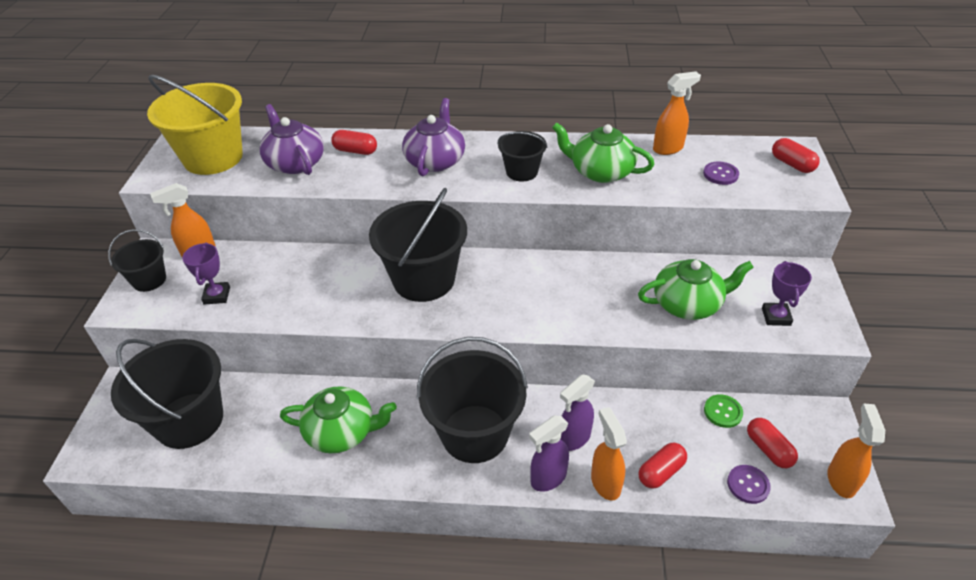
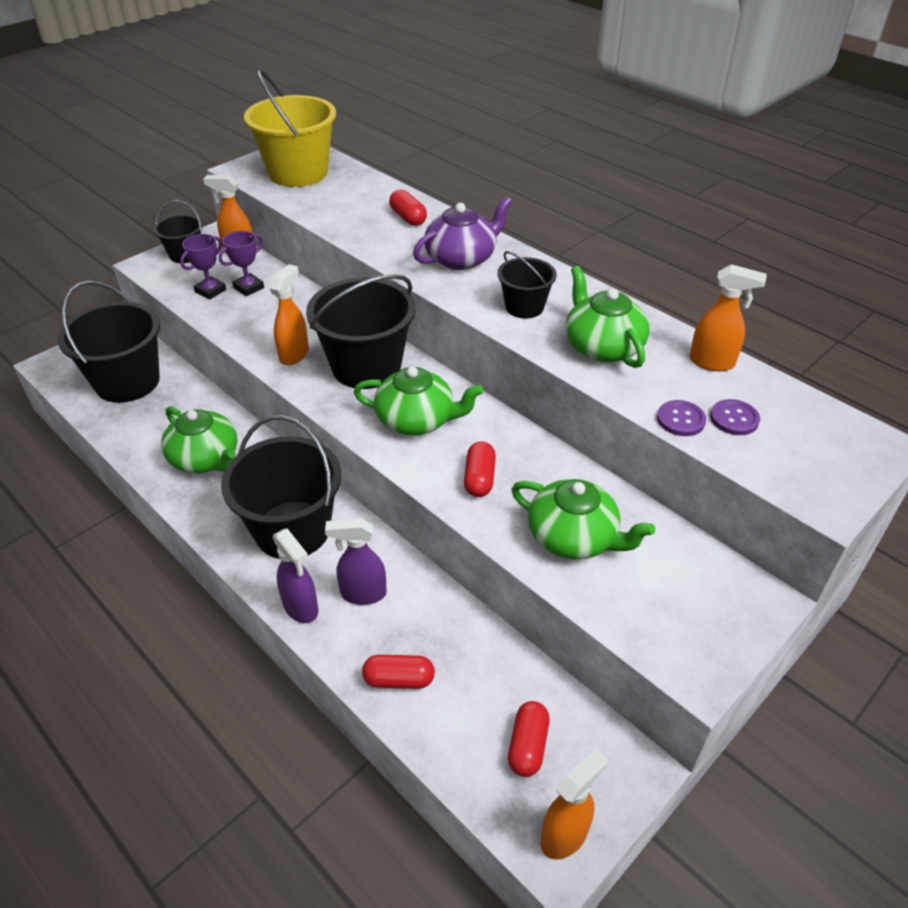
camera: 40 degrees right, 0 degrees up
(295, 163) = (349, 205): purple teapot -> none
(506, 294) = (416, 420): none -> green teapot
(548, 478) = (301, 608): purple spray bottle -> purple spray bottle turned 135 degrees counterclockwise
(605, 482) = (341, 649): orange spray bottle -> orange spray bottle (294, 354)
(723, 412) = (528, 677): green button -> none
(748, 485) = (463, 757): purple button -> purple button (680, 419)
(776, 317) = (653, 612): purple trophy -> purple trophy (248, 287)
(792, 164) = (845, 456): red capsule -> red capsule (479, 479)

